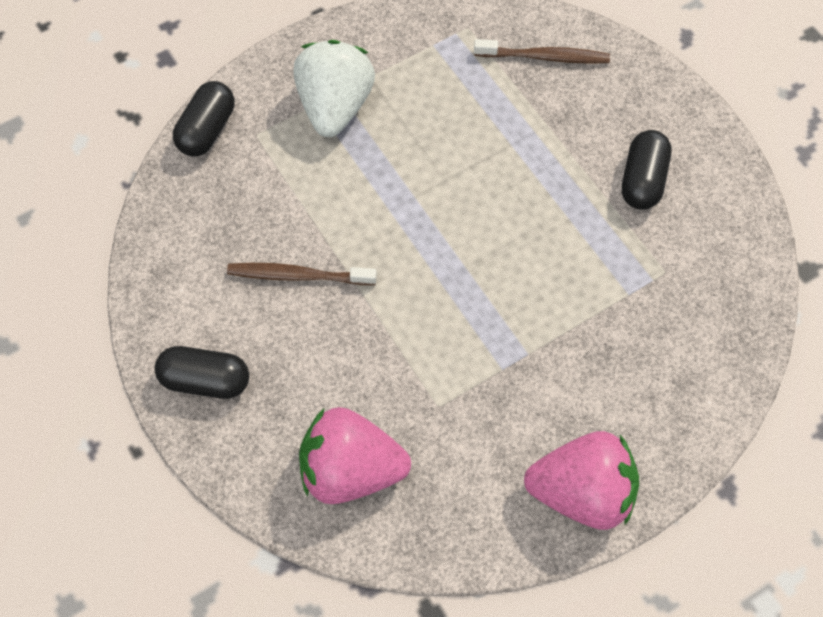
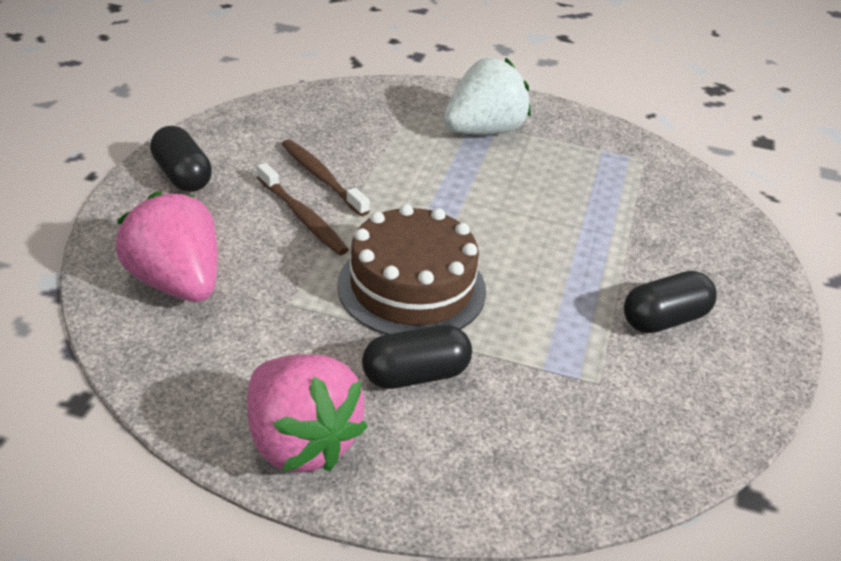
camera: 45 degrees right, 25 degrees down
(207, 130) = (386, 90): black capsule -> black capsule (415, 375)
(485, 312) = (411, 287): none -> brown cake
(544, 57) = (683, 207): brown toothbrush -> brown toothbrush (302, 217)

